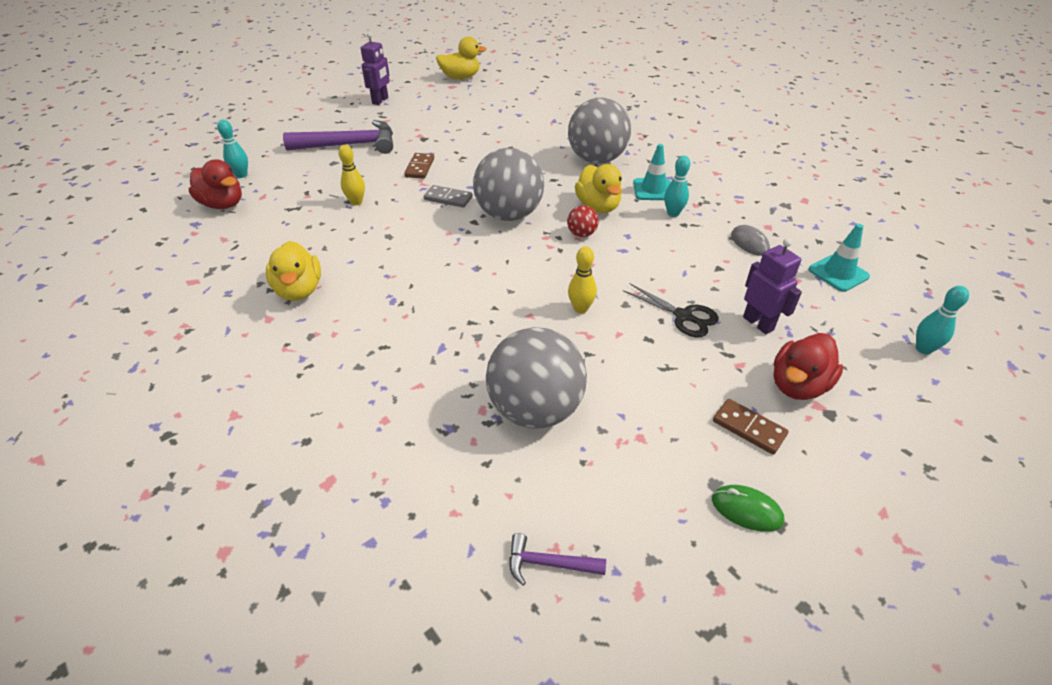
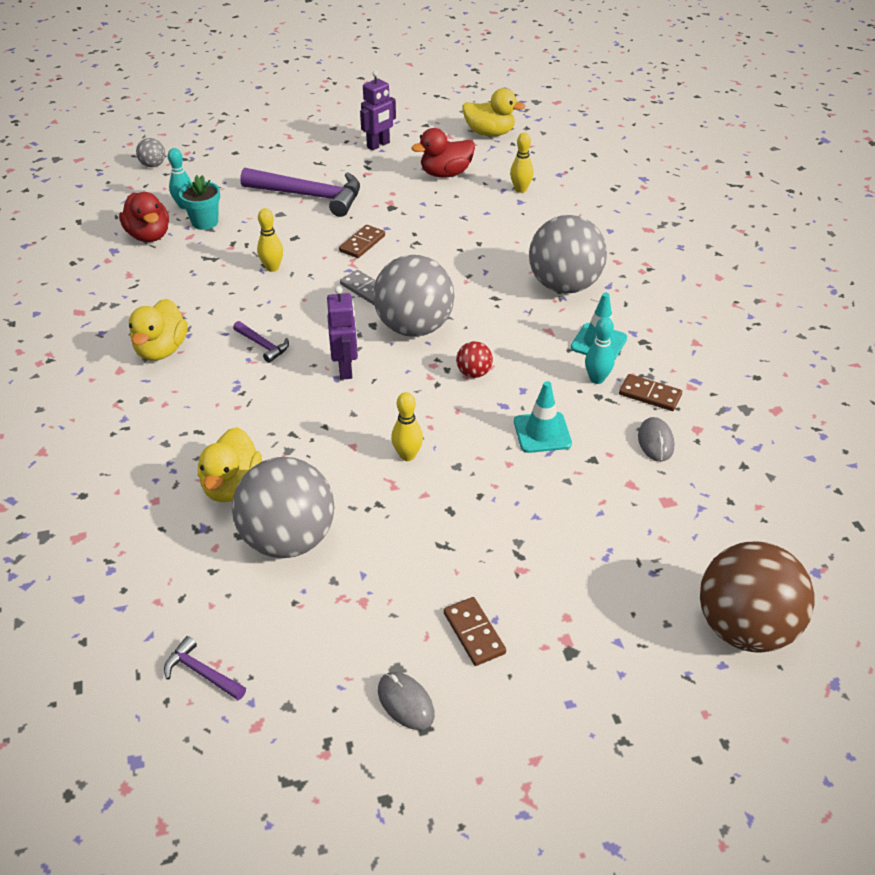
camera: 25 degrees right, 0 degrees up
(190, 152) = (153, 165): none -> grey ball
(269, 183) = (205, 222): none -> turquoise flower pot
(392, 261) = (263, 345): none -> purple hammer
(513, 107) = (520, 189): none -> yellow bowling pin
(598, 207) = (518, 346): yellow duck -> yellow duck (232, 486)
(683, 316) = (506, 499): black scissors -> none
(717, 214) = (650, 395): none -> brown domino
(746, 510) = (406, 702): green mouse -> grey mouse
(758, 323) = (580, 534): purple robot -> purple robot (345, 369)
(798, 385) = (563, 612): red duck -> red duck (445, 174)
(838, 273) = (729, 511): turquoise traffic cone -> turquoise traffic cone (542, 432)
(923, 349) = (744, 628): turquoise bowling pin -> brown ball

